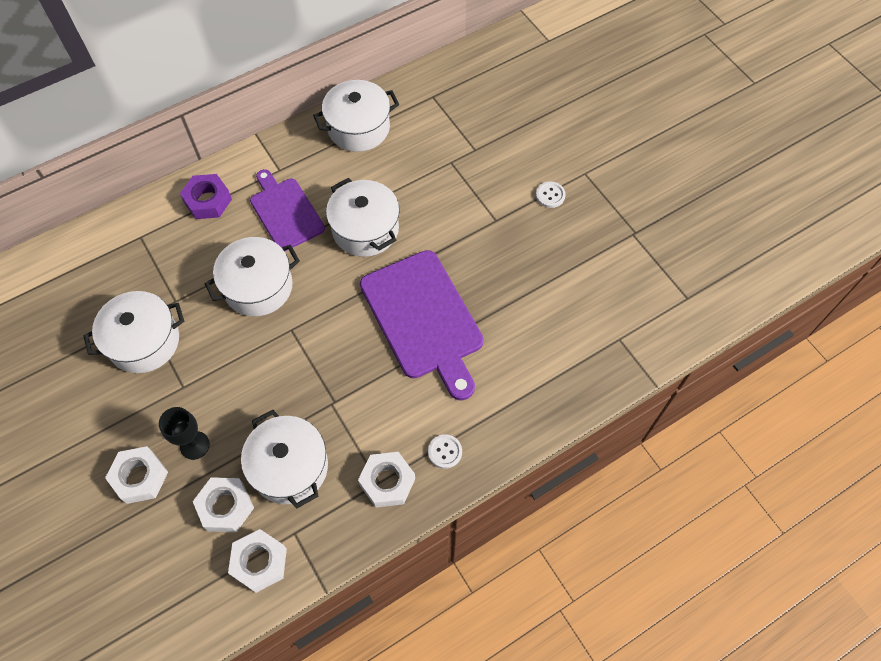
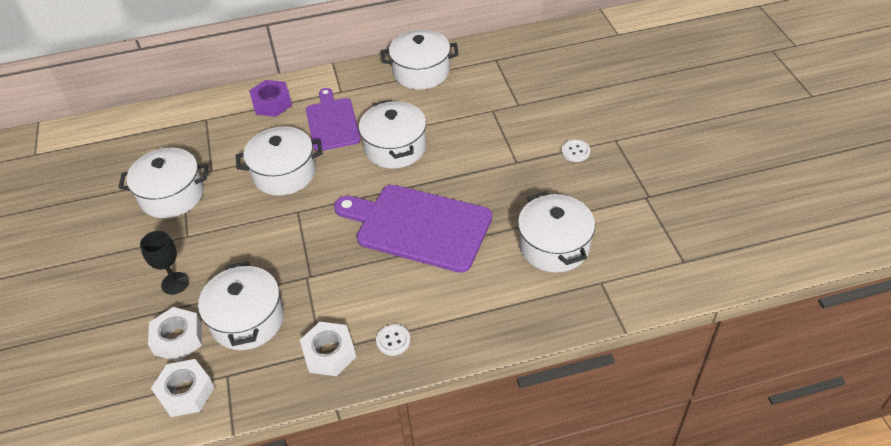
camera: 20 degrees right, 15 degrees down
(140, 477) = (118, 297): white nut -> none
(424, 318) = (418, 227): purple cutting board -> purple cutting board turned 120 degrees clockwise
(563, 309) = (554, 246): none -> white pot

